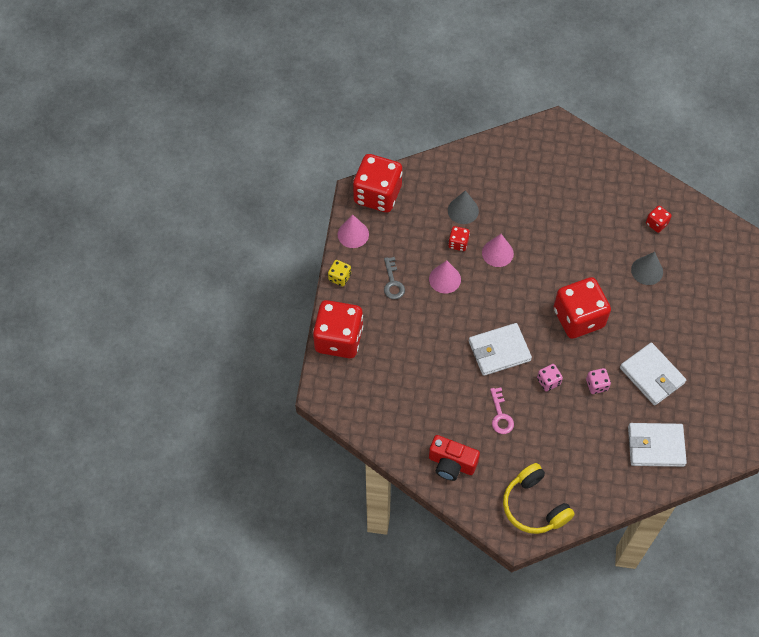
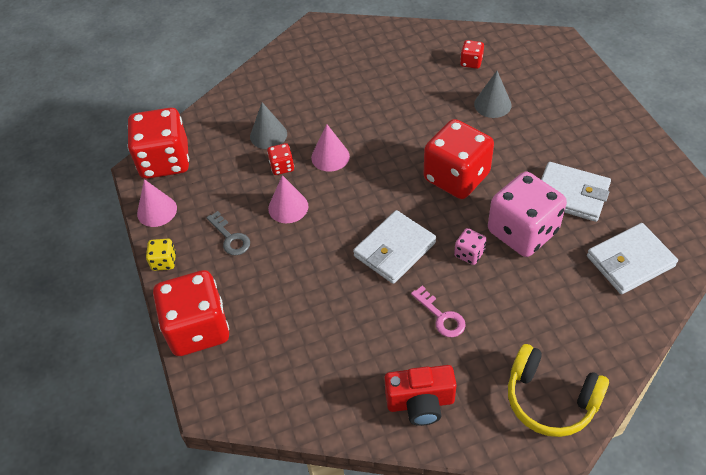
camera: 25 degrees left, 10 degrees down
(596, 385) = (522, 232): pink dice -> pink dice, size x2.29

